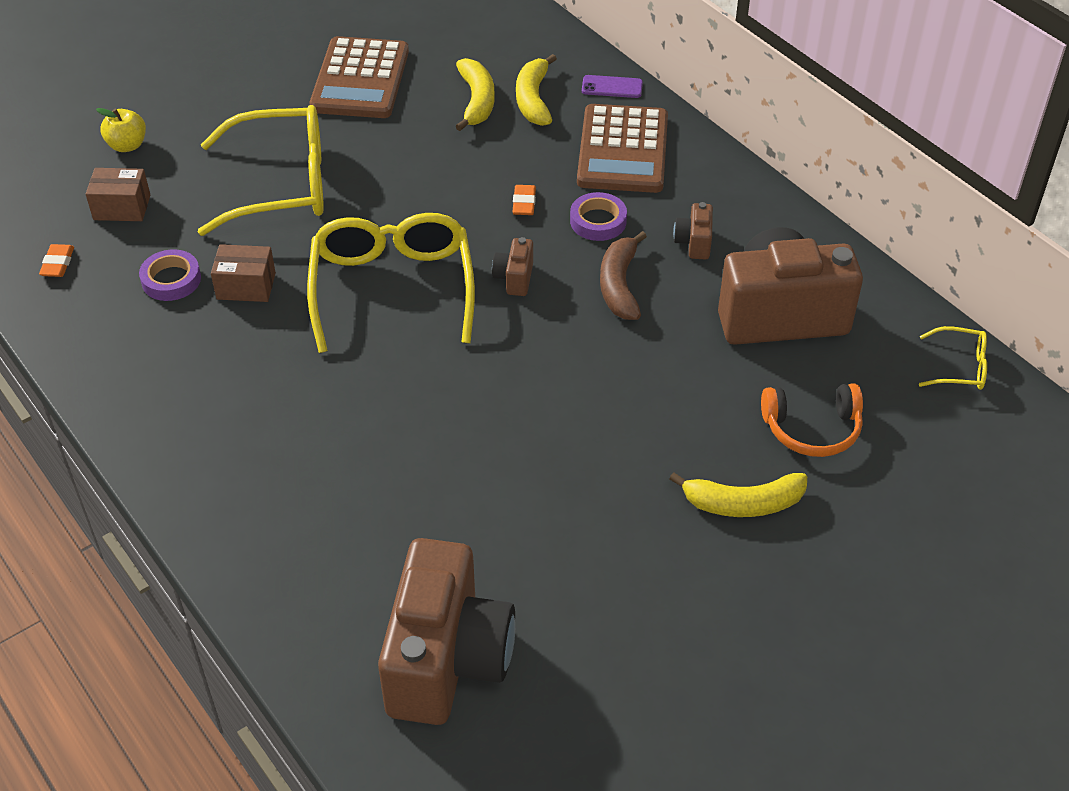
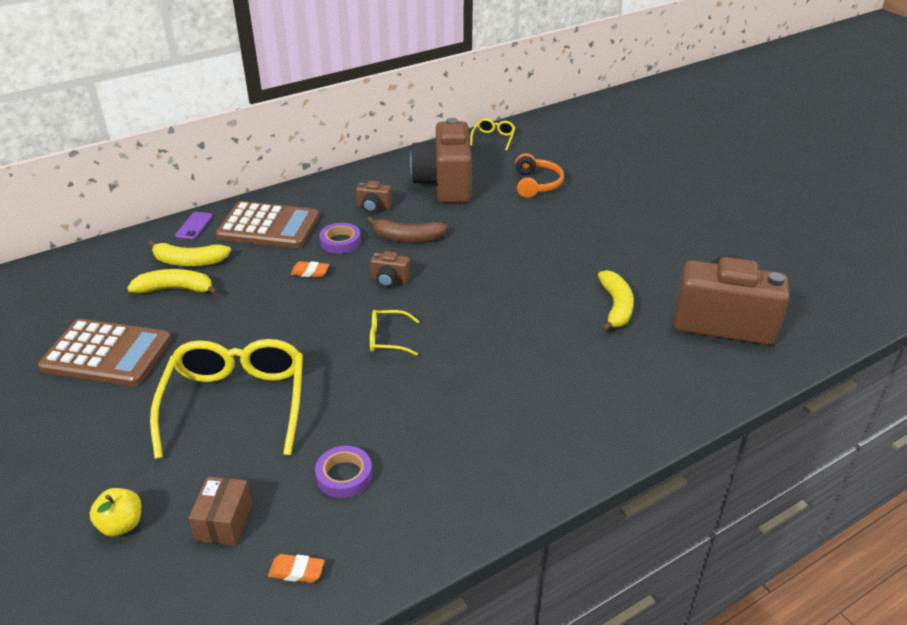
camera: 85 degrees left, 10 degrees down
(246, 286) = (365, 423): brown box -> none
(392, 289) = (388, 338): yellow glasses -> yellow glasses, size x0.45
(742, 503) = (591, 210): yellow banana -> yellow banana (615, 307)

